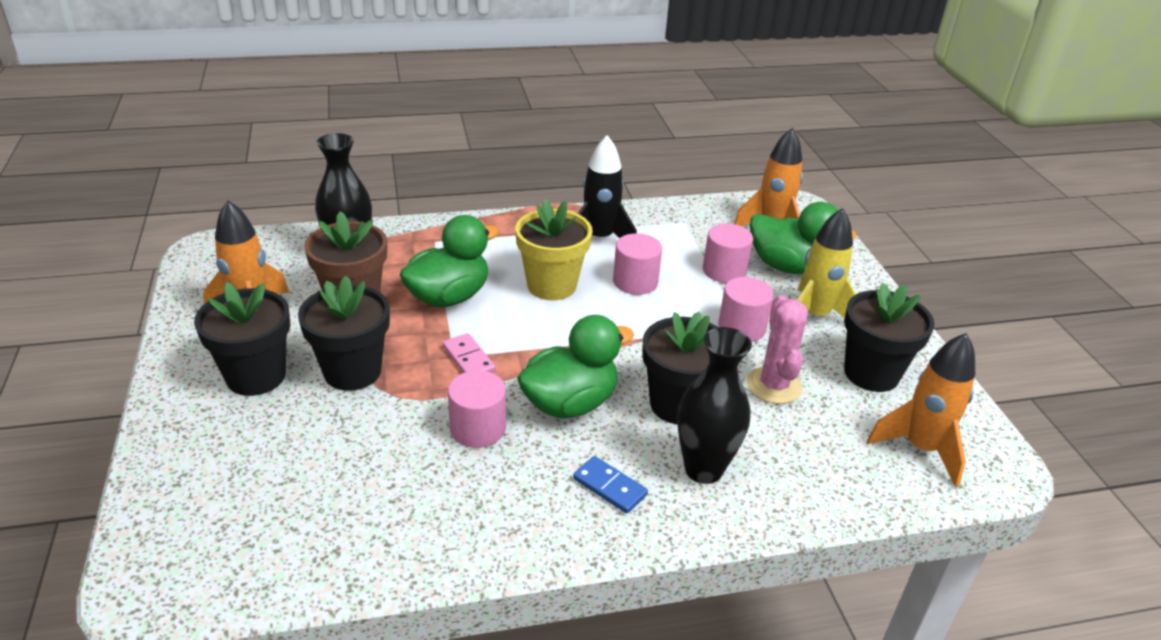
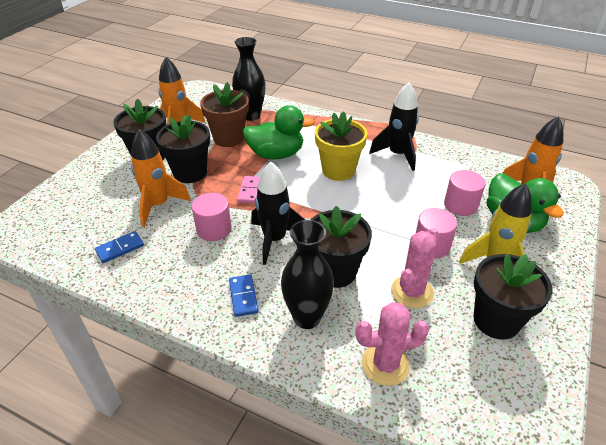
camera: 40 degrees right, 5 degrees up
(373, 519) = (120, 248): none -> blue domino
(570, 403) = (274, 240): green duck -> black rocket
(635, 282) = (391, 188): pink cylinder -> none
(826, 471) = (385, 364): none -> pink cactus
(920, 448) = (476, 391): orange rocket -> orange rocket (158, 205)

